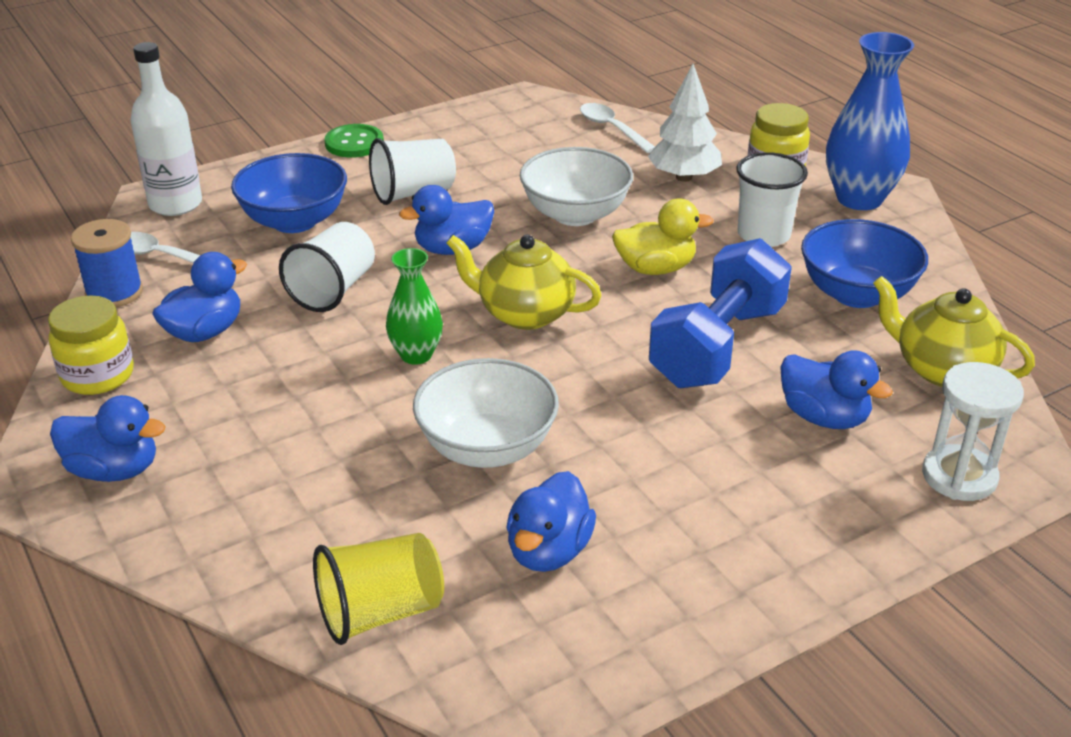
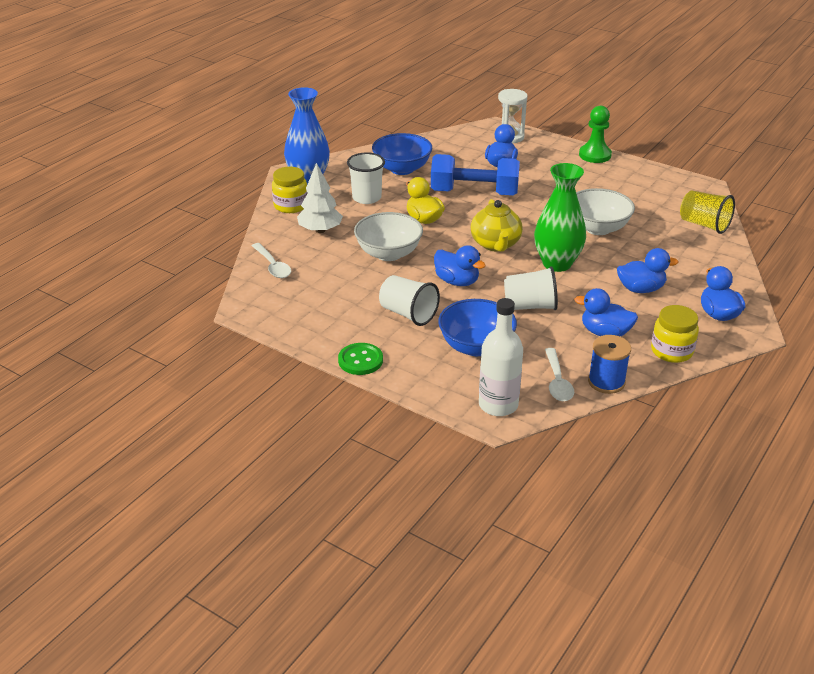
camera: 115 degrees left, 0 degrees up
(416, 355) = (557, 263): green vase -> green vase, size x1.71
(548, 551) = (636, 201): blue duck -> blue duck (640, 289)
(612, 129) = (272, 266): white spoon -> white spoon turned 60 degrees counterclockwise
(806, 582) = (595, 155): none -> green pawn
(942, 369) = (444, 146): yellow teapot -> none

